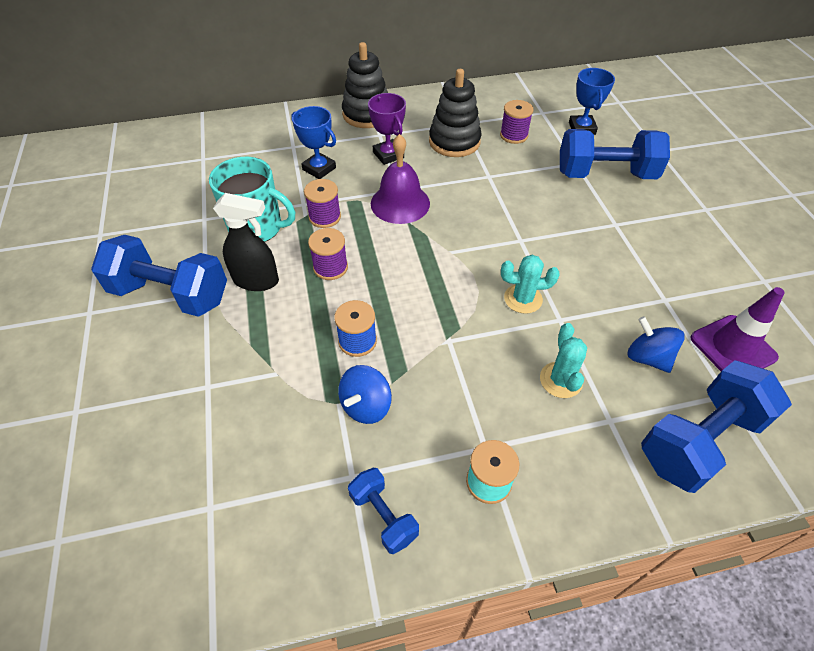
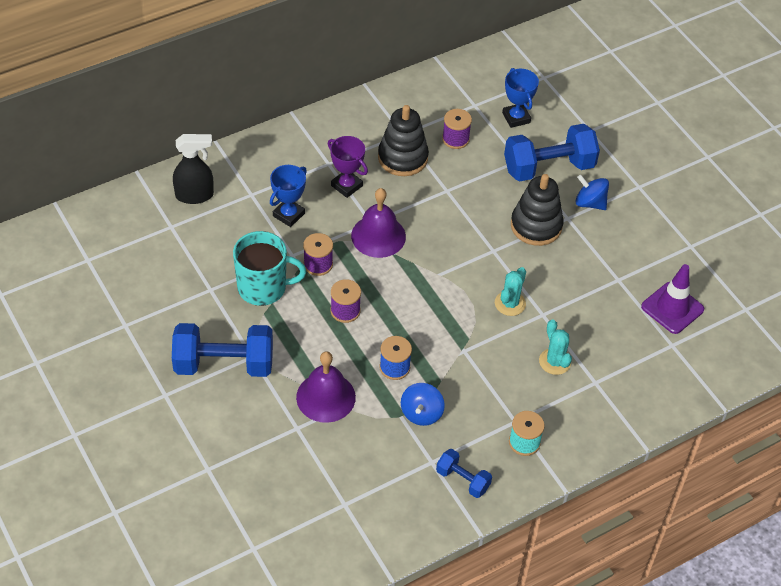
camera: 20 degrees left, 0 degrees up
(256, 281) = (289, 336): black spray bottle -> black spray bottle (195, 195)
(260, 357) = (326, 397): none -> purple bell
(319, 169) = (289, 215): blue trophy -> blue trophy turned 75 degrees counterclockwise
(367, 114) = (305, 141): black stacking toy -> black stacking toy (536, 226)
(523, 299) = (510, 303): turquoise cactus -> turquoise cactus turned 45 degrees counterclockwise
(647, 357) = (613, 330): blue spinning top -> blue spinning top (590, 203)
(699, 440) = (657, 381): blue dumbbell -> none

